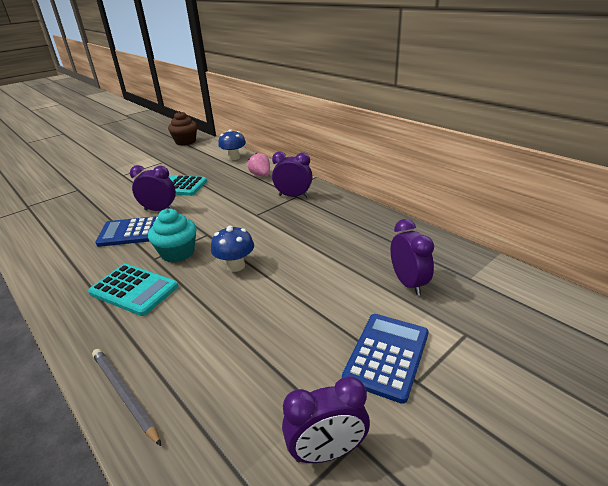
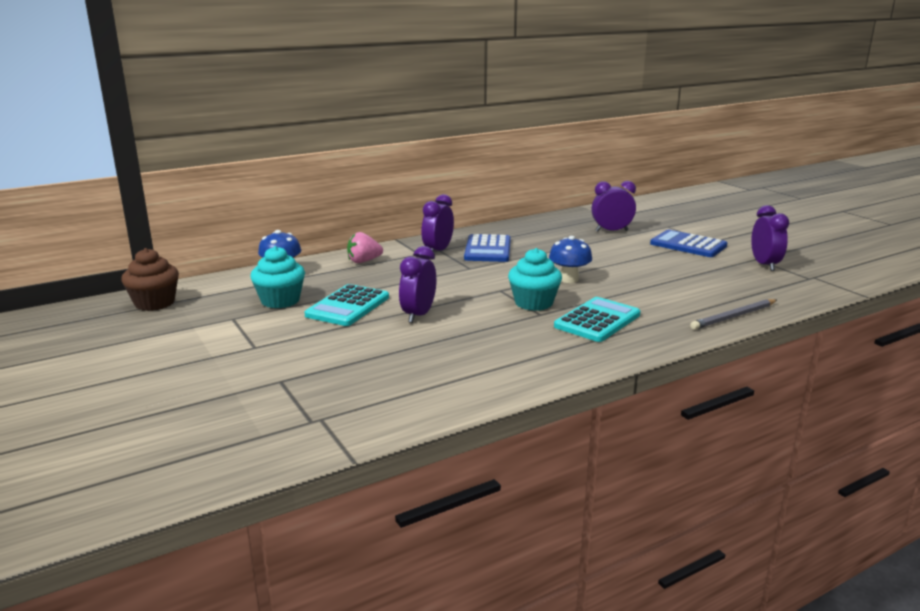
camera: 80 degrees left, 10 degrees down
(133, 232) = (471, 327): blue calculator -> blue calculator (488, 249)
(187, 167) = (280, 301): none -> turquoise cupcake

